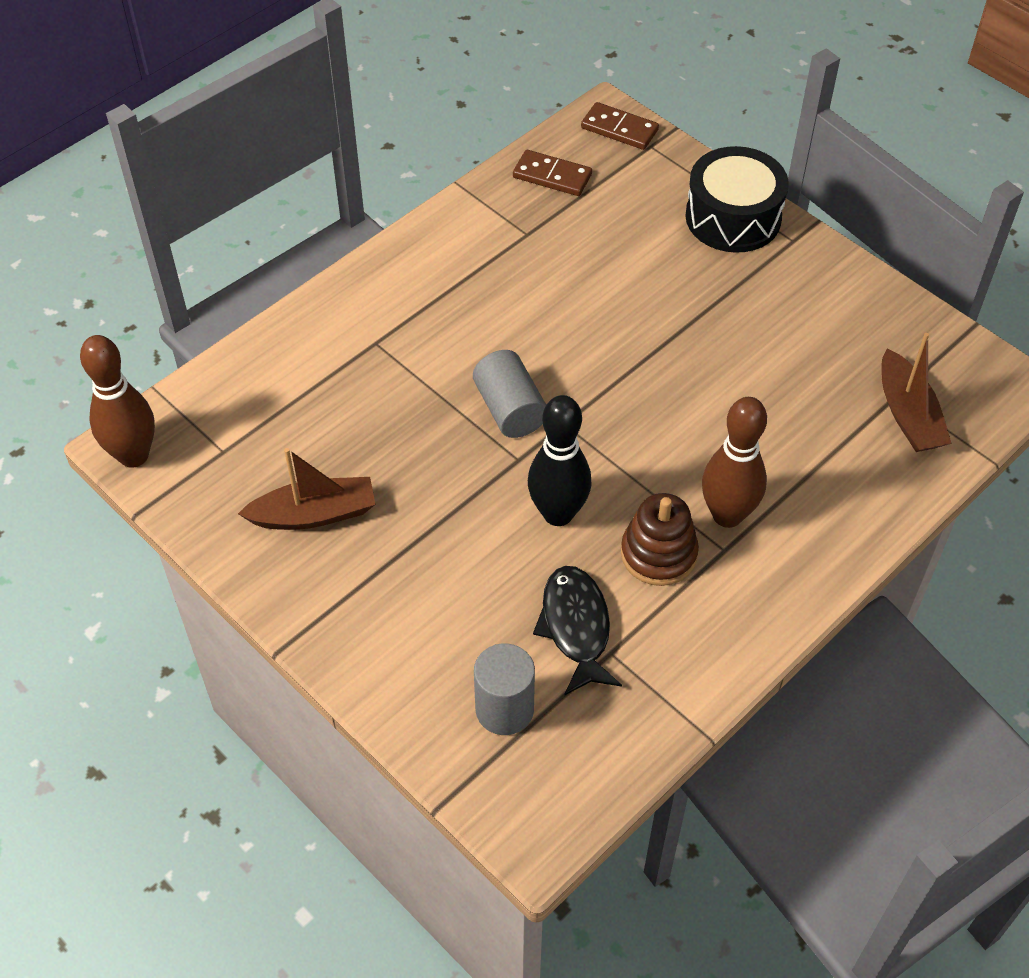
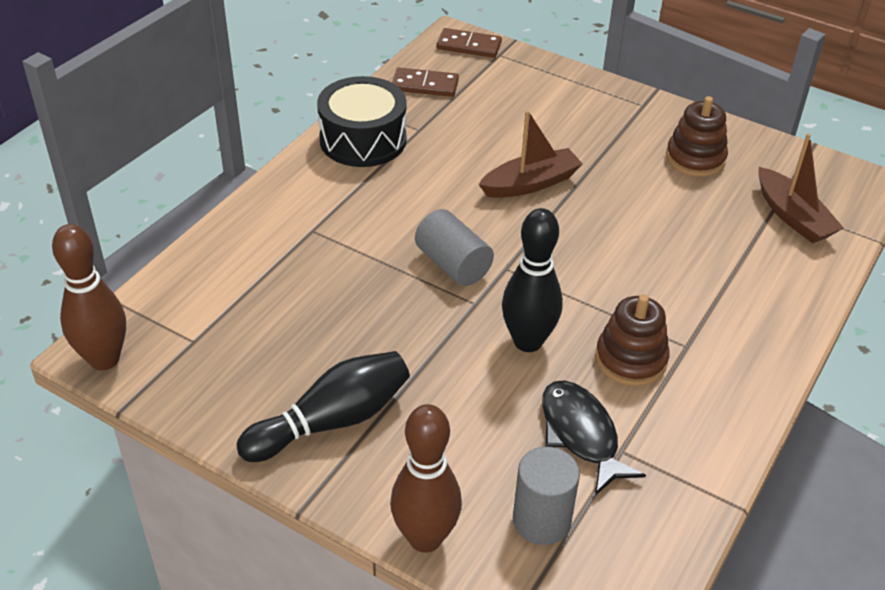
camera: 15 degrees left, 10 degrees down
(314, 514) = (299, 380): brown boat -> brown boat (530, 183)
(333, 564) = (331, 421): none -> black bowling pin
(727, 515) = (677, 317): brown bowling pin -> brown bowling pin (425, 538)
(733, 217) = (587, 95): black drum -> black drum (363, 139)
(826, 321) = (695, 158): none -> brown stacking toy

